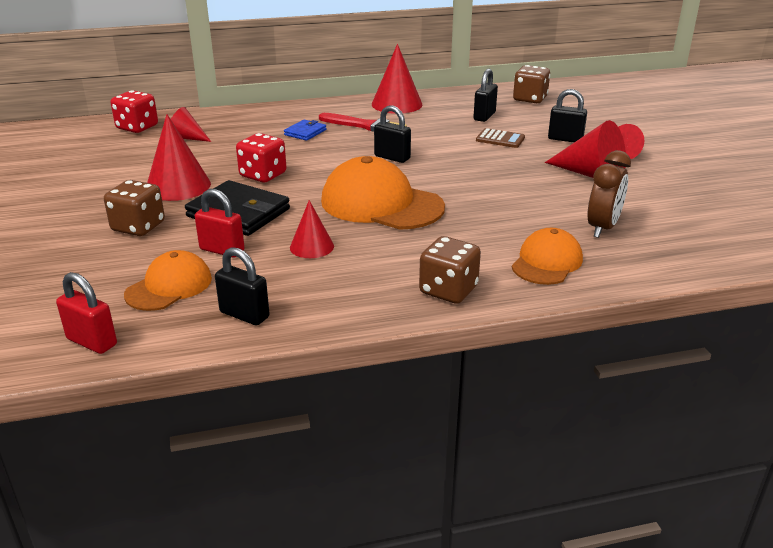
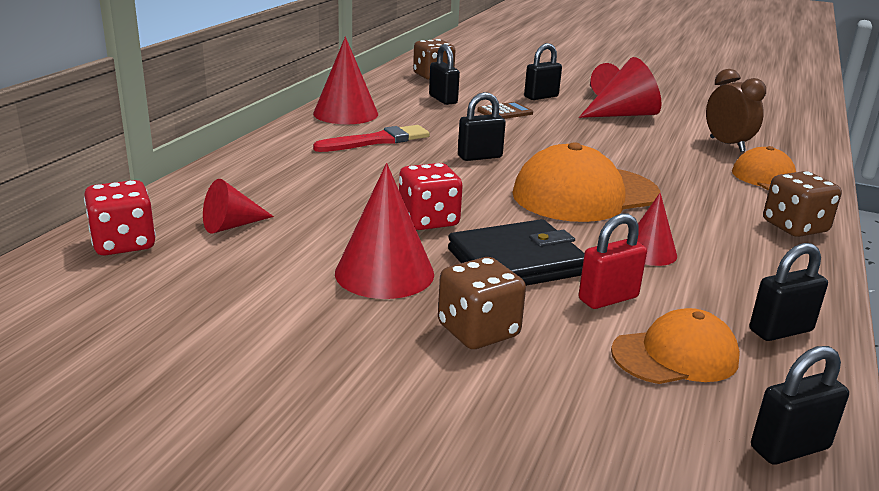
camera: 55 degrees left, 5 degrees down
(92, 342) = (789, 448): red padlock -> black padlock
(169, 286) = (675, 355): orange cap -> orange cap turned 90 degrees clockwise
(305, 132) = (342, 167): blue wallet -> none

